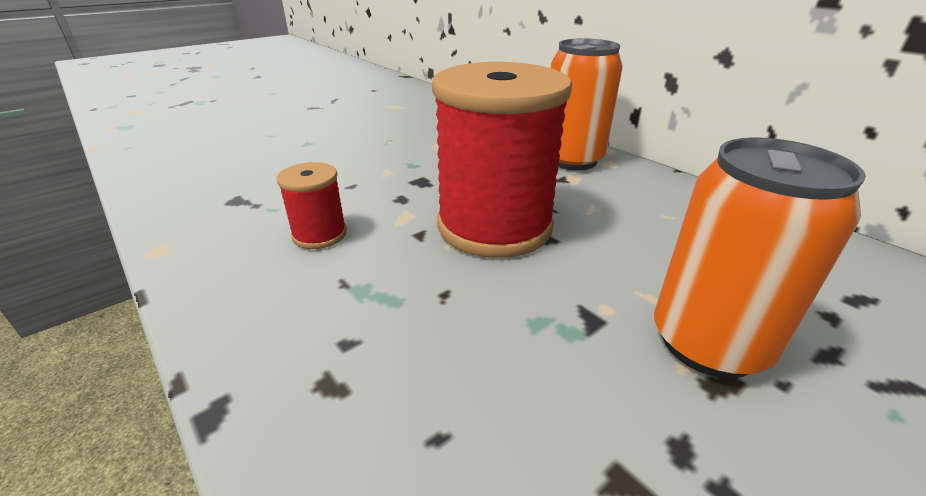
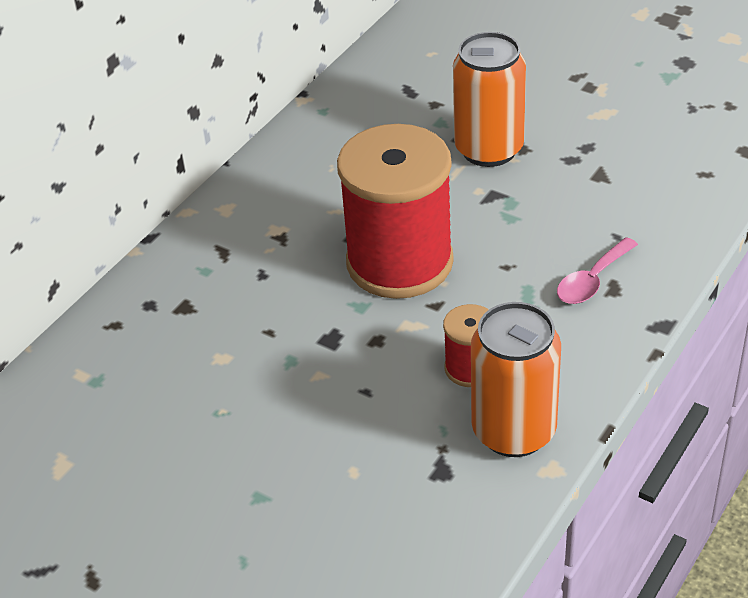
camera: 105 degrees left, 10 degrees up
(361, 365) = (592, 281): none -> pink spoon
(572, 160) = (227, 235): orange can -> orange can (514, 431)

